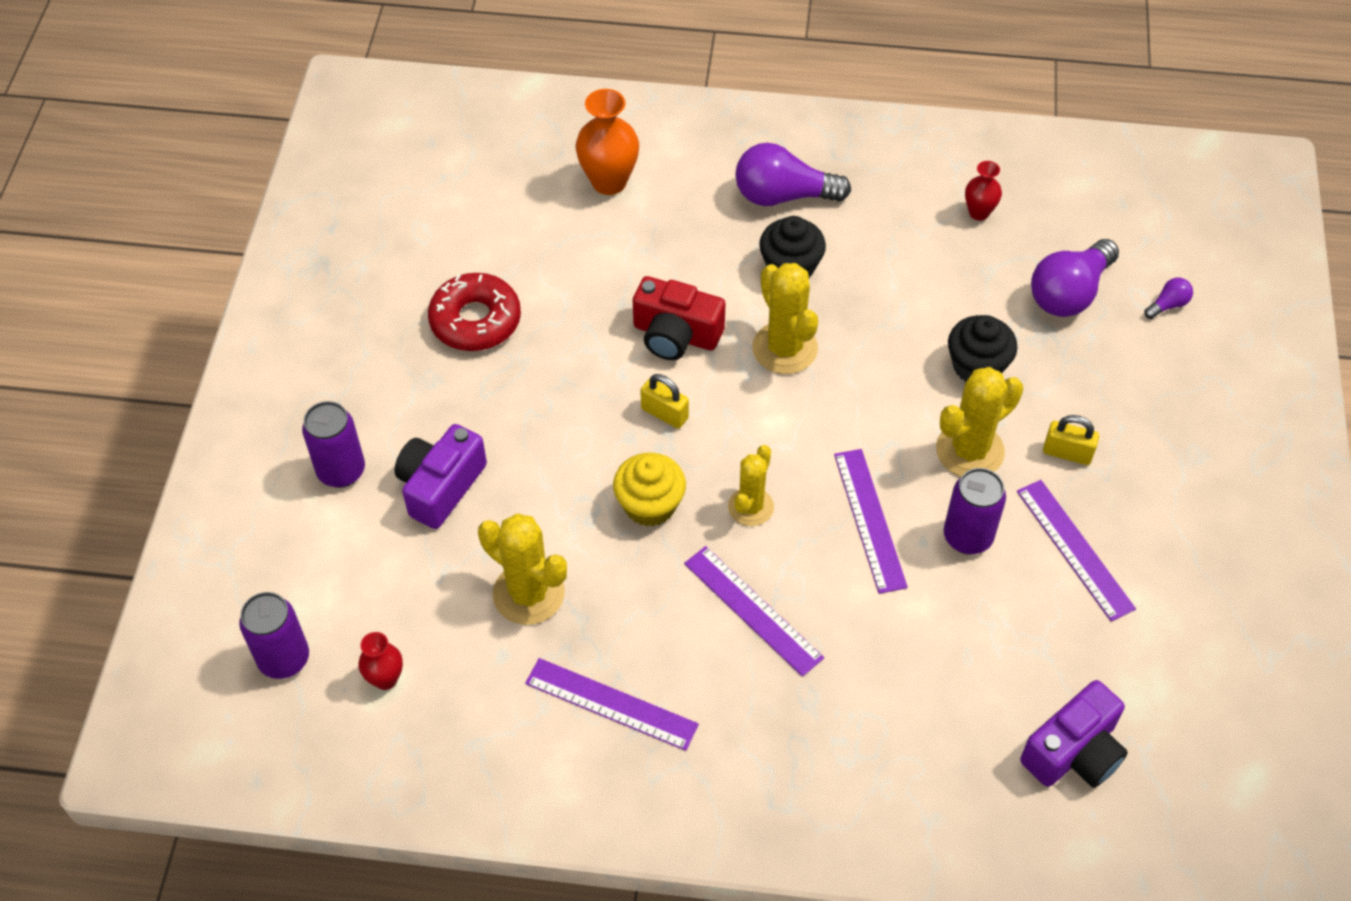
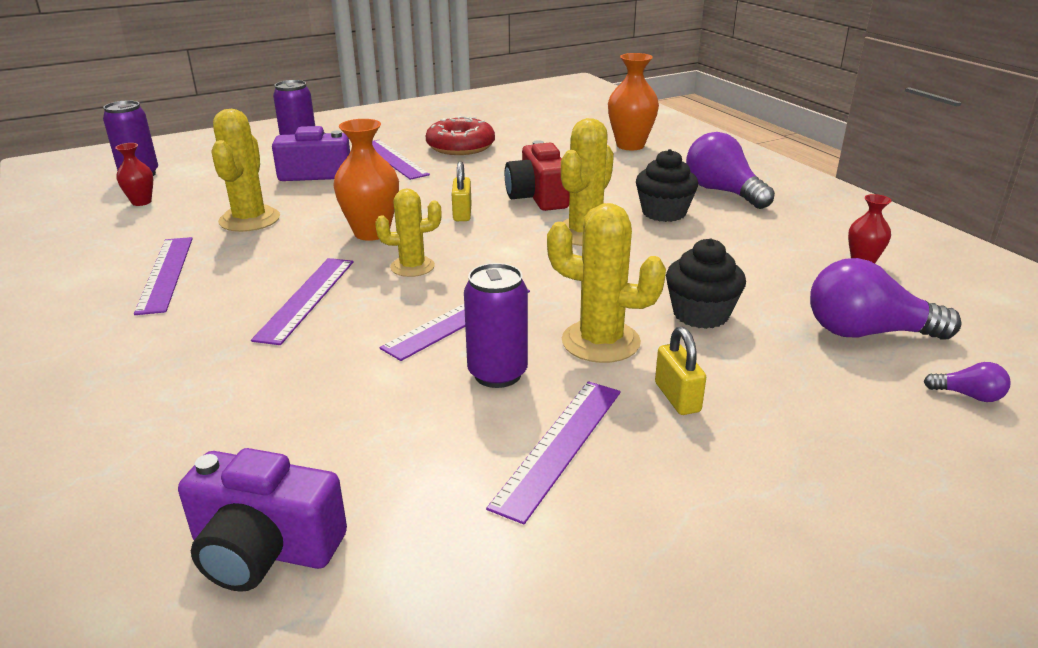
camera: 55 degrees right, 25 degrees down
(458, 398) = (393, 159): none -> purple ruler
(650, 505) = (371, 233): yellow cupcake -> orange vase

